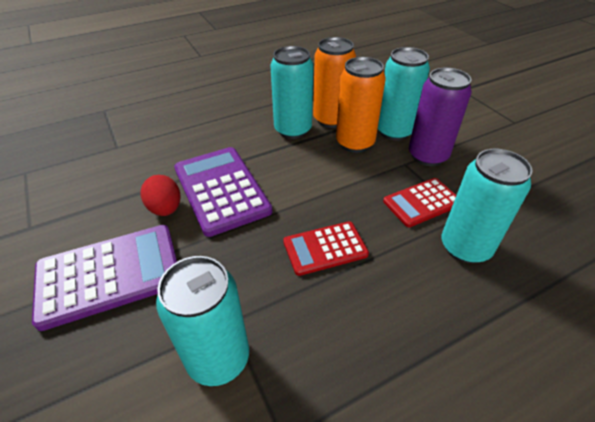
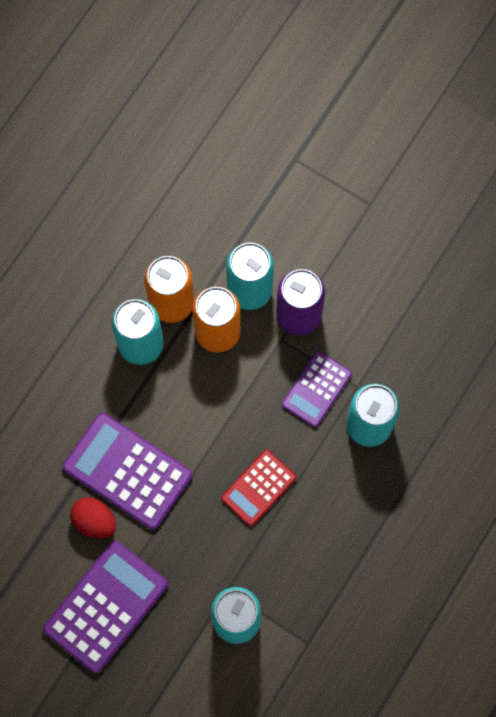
camera: 30 degrees left, 30 degrees up
(422, 202) = (316, 389): red calculator -> purple calculator

